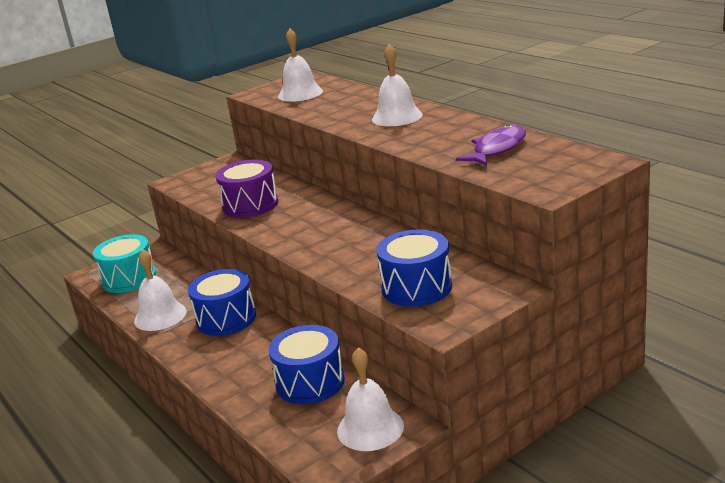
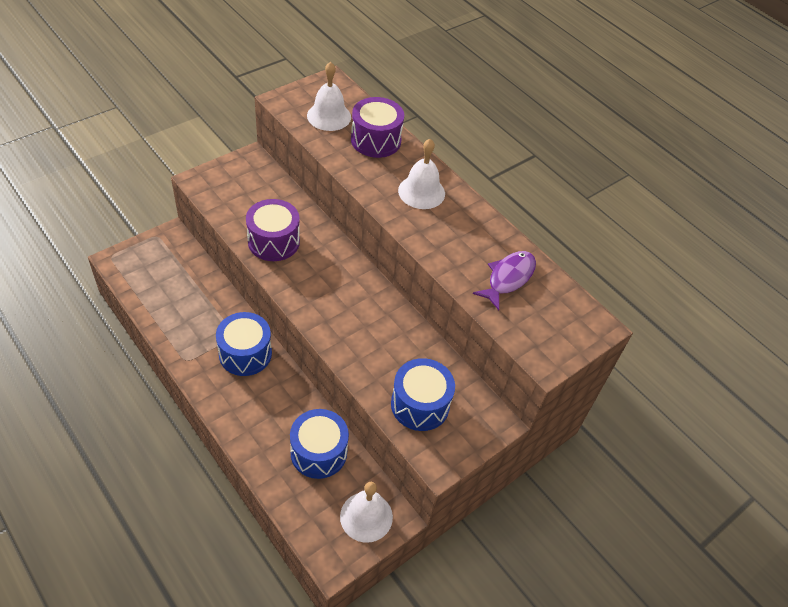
camera: 10 degrees left, 25 degrees up
(129, 278) = (152, 276): turquoise drum -> none
(160, 316) = (185, 337): white bell -> none
(348, 98) = (376, 140): none -> purple drum

